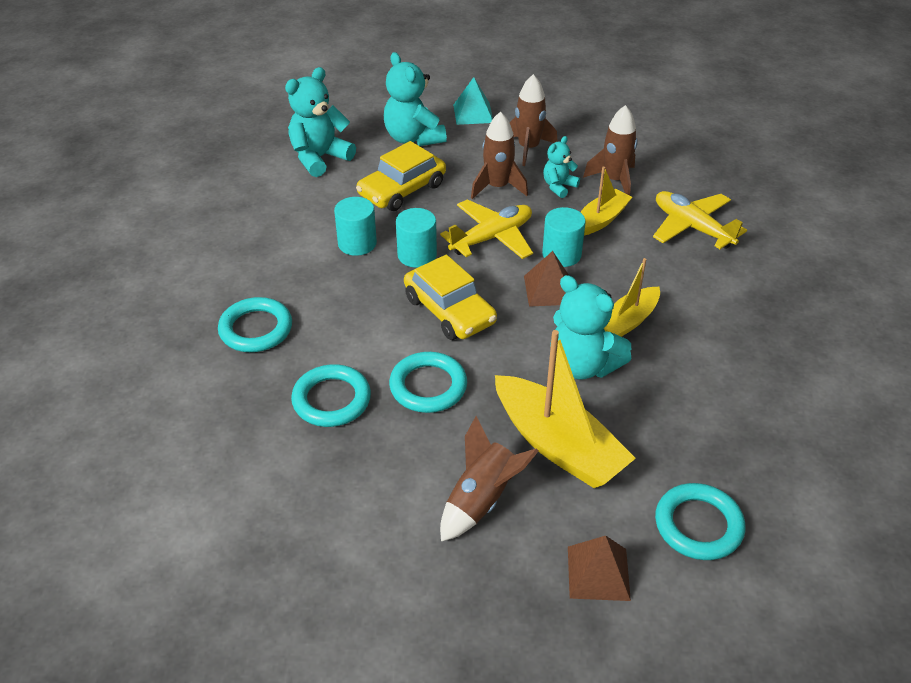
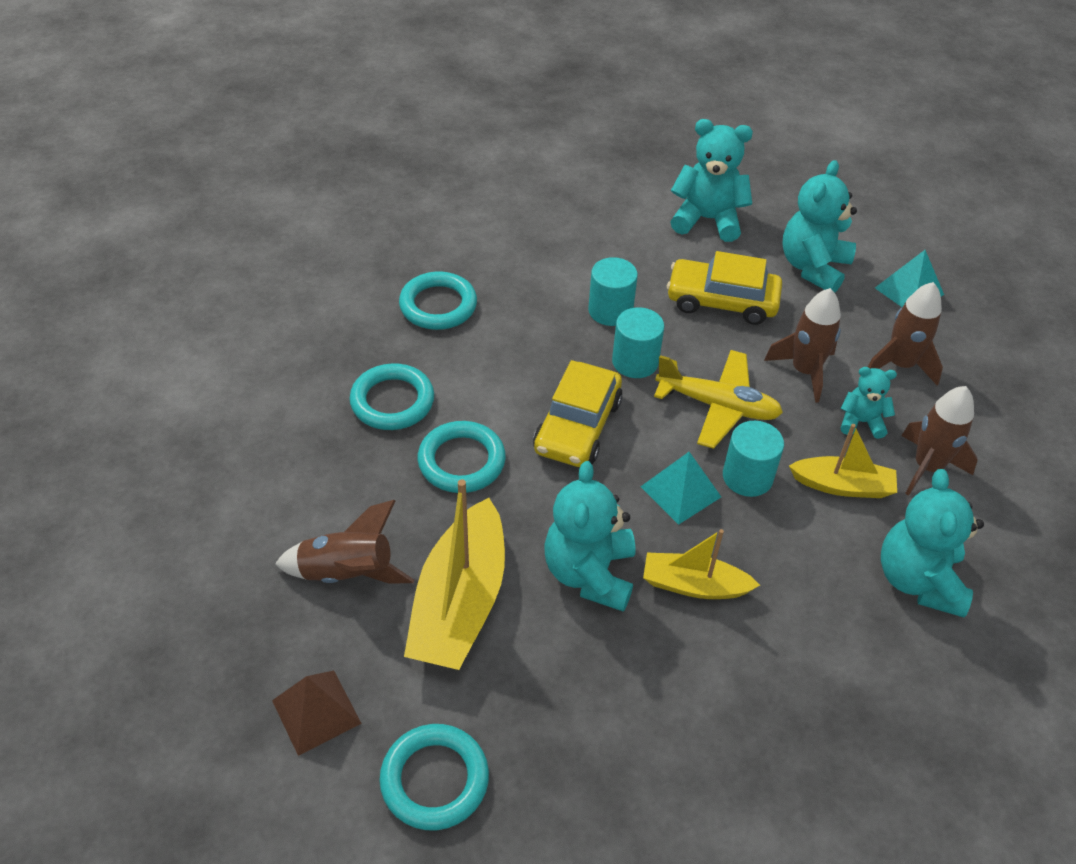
camera: 55 degrees right, 5 degrees up
(549, 290) = (680, 492): brown pyramid -> turquoise pyramid
(692, 227) = (918, 580): yellow plane -> turquoise teddy bear

